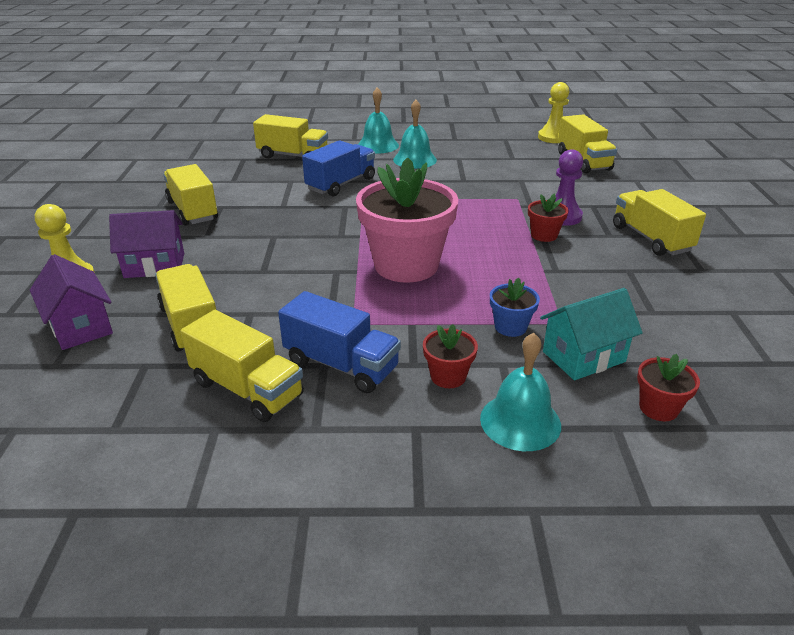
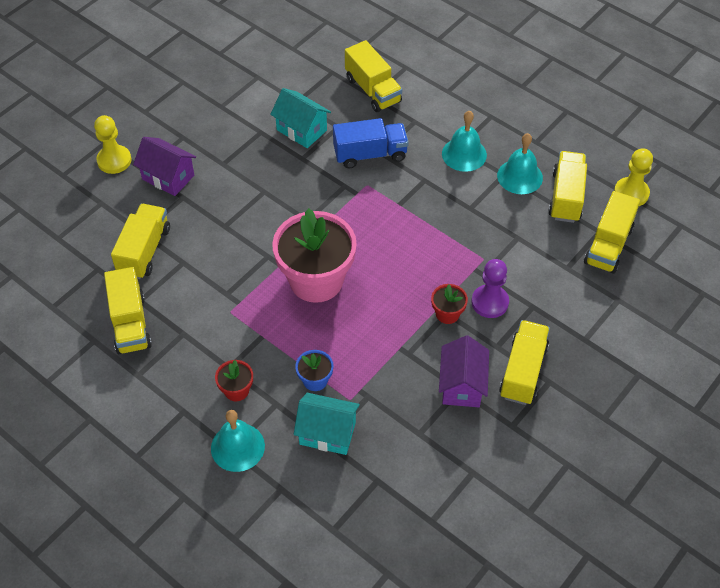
camera: 40 degrees right, 20 degrees up
(80, 326) = (90, 212): purple house -> purple house (462, 385)
(193, 210) = (238, 126): yellow truck -> yellow truck (566, 197)
(260, 193) = (301, 130): none -> turquoise house
(341, 365) = (191, 340): blue truck -> none
(378, 145) = (457, 113): turquoise bell -> turquoise bell (520, 176)
(658, 408) = (319, 496): red flower pot -> none

